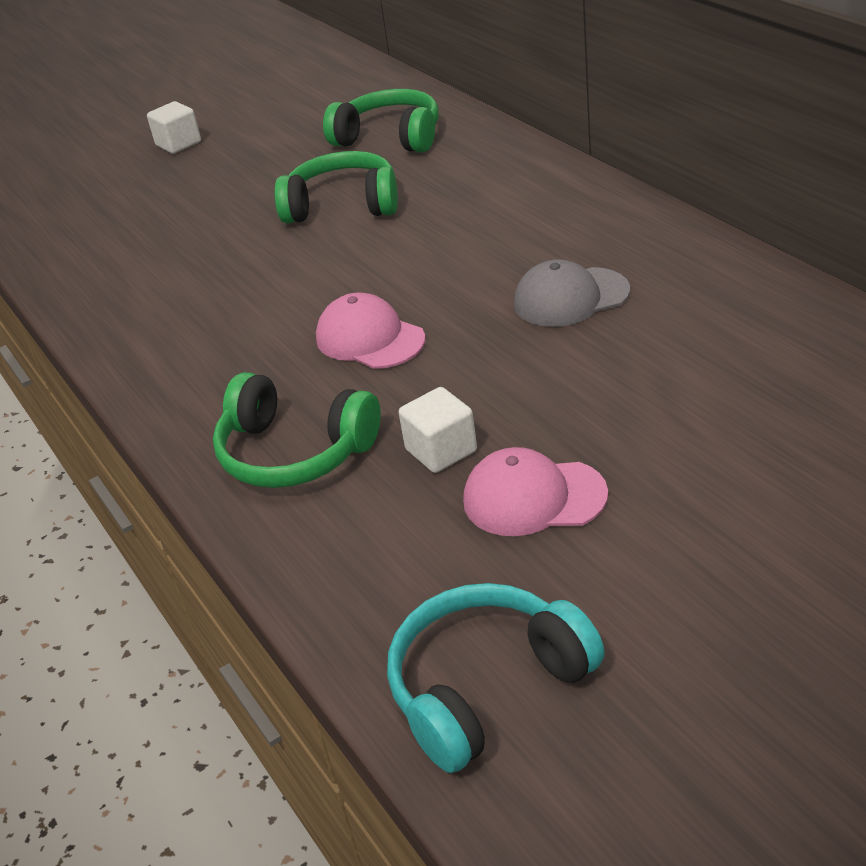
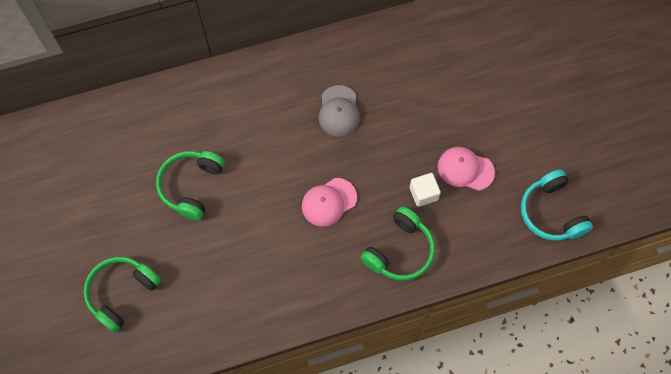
camera: 80 degrees left, 30 degrees up
(178, 144) = (47, 265): white cube -> none
(390, 137) = (124, 144): green headphones -> green headphones (122, 293)
(533, 497) = (465, 169): pink cap -> pink cap turned 90 degrees clockwise

